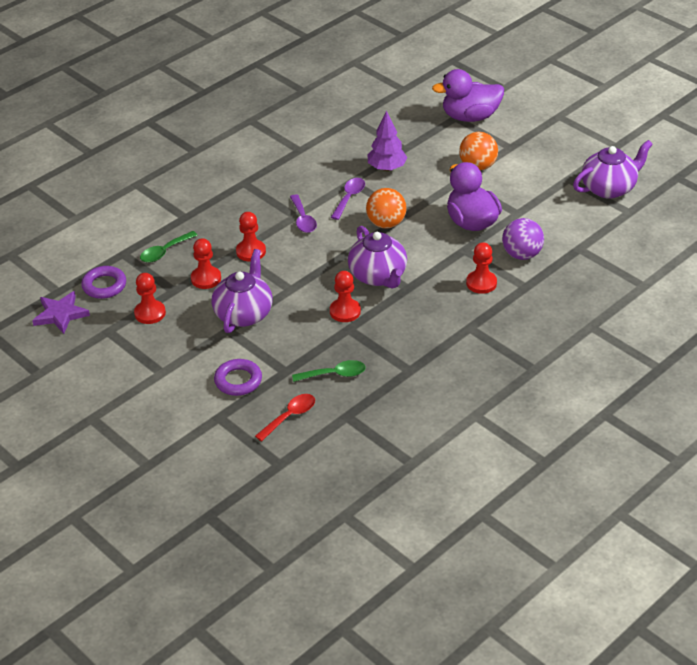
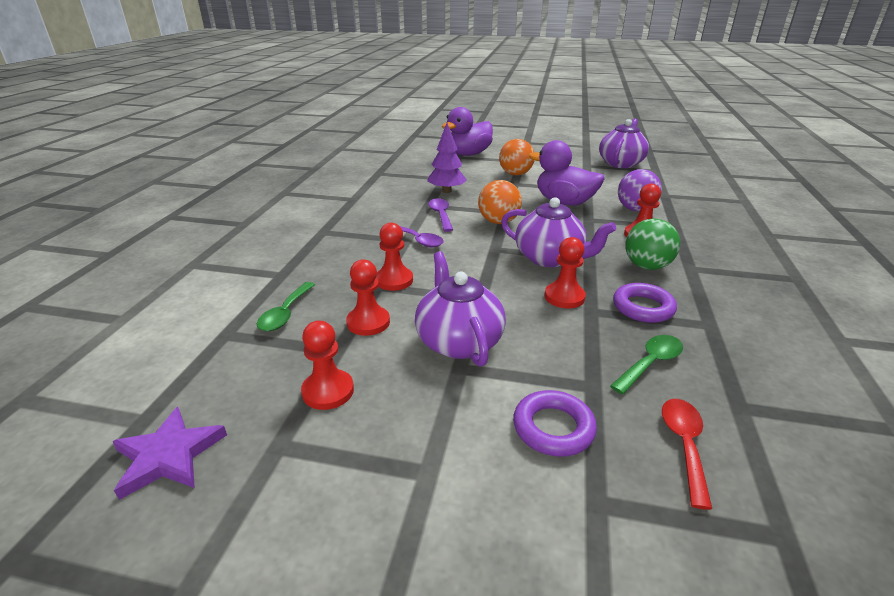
camera: 35 degrees left, 10 degrees down
(104, 286) = (224, 382): purple ring -> purple ring (643, 307)
(439, 312) = (646, 266): none -> green ball

